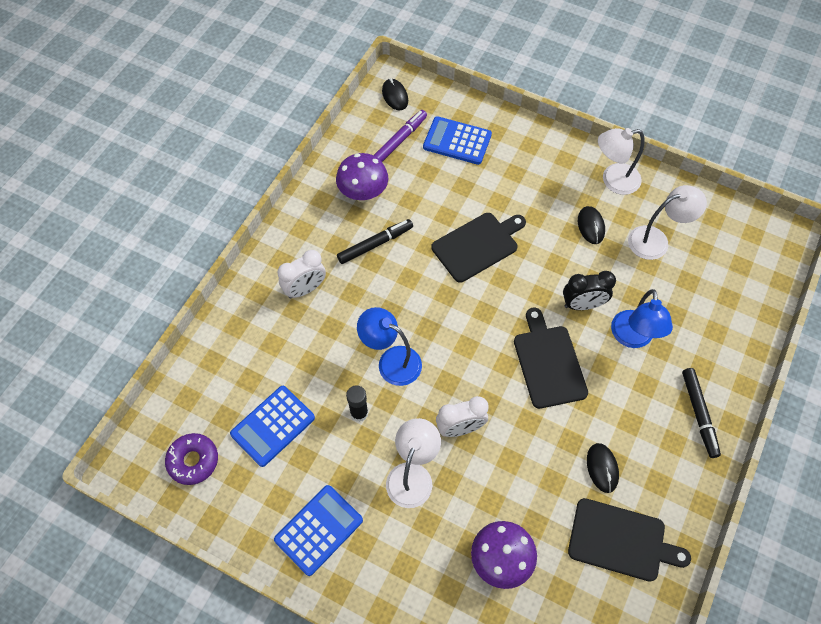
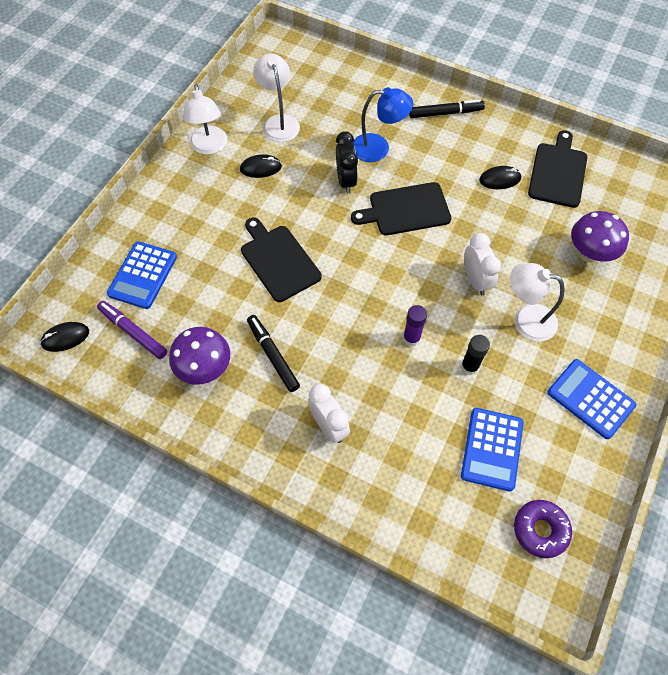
camera: 90 degrees left, 0 degrees up
(273, 426) = (492, 449): blue calculator -> blue calculator turned 60 degrees clockwise
(391, 361) = (411, 338): blue lamp -> purple glue stick

